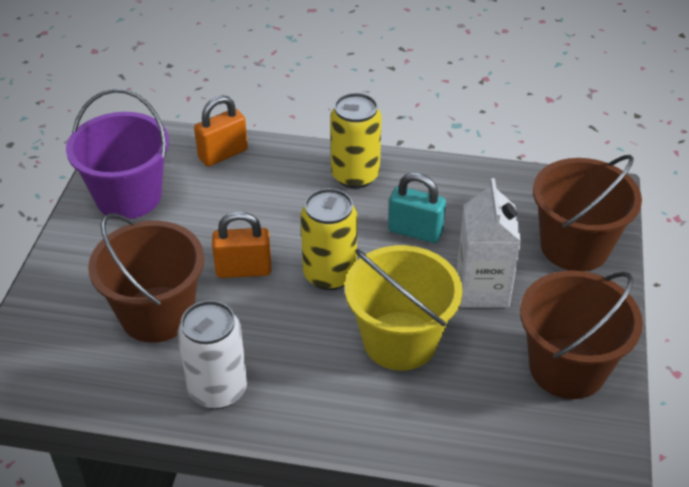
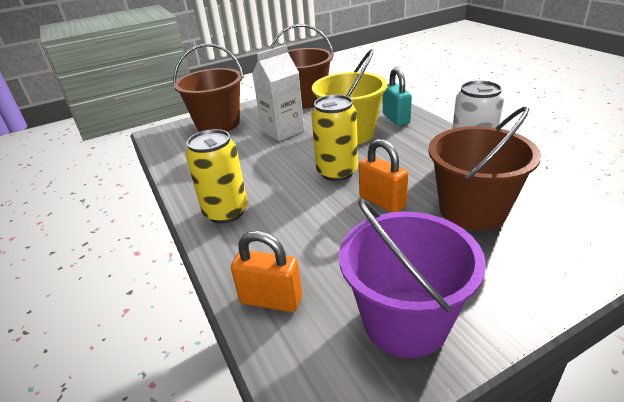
camera: 125 degrees left, 10 degrees down
(415, 231) = (260, 165): turquoise padlock -> turquoise padlock (396, 119)

